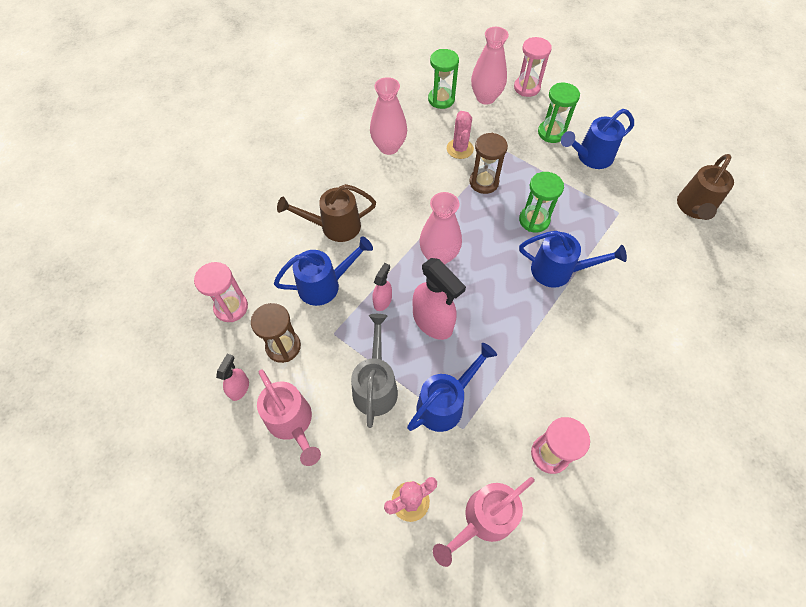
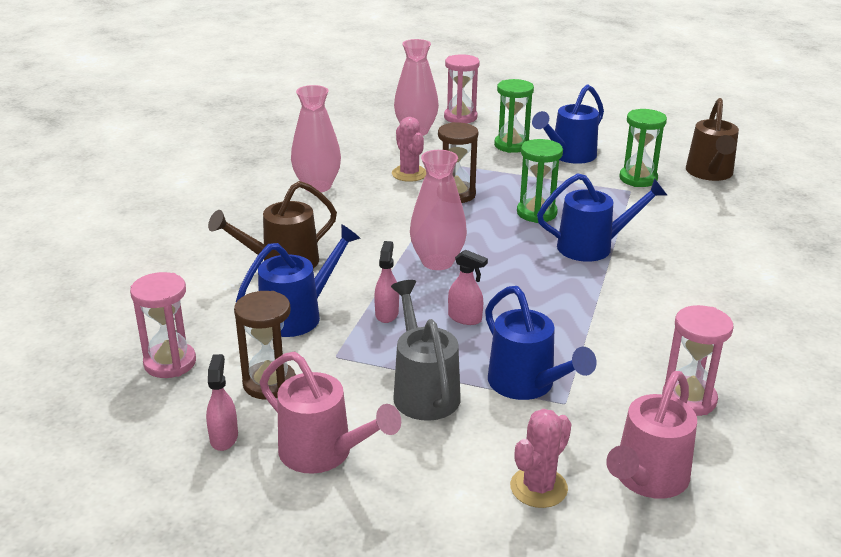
camera: 20 degrees left, 30 degrees down
(433, 322) = (465, 318): pink spray bottle -> pink spray bottle, size x0.53
(441, 99) = (362, 140): green hourglass -> green hourglass (638, 179)
(445, 403) = (527, 385): blue watering can -> blue watering can turned 120 degrees clockwise

